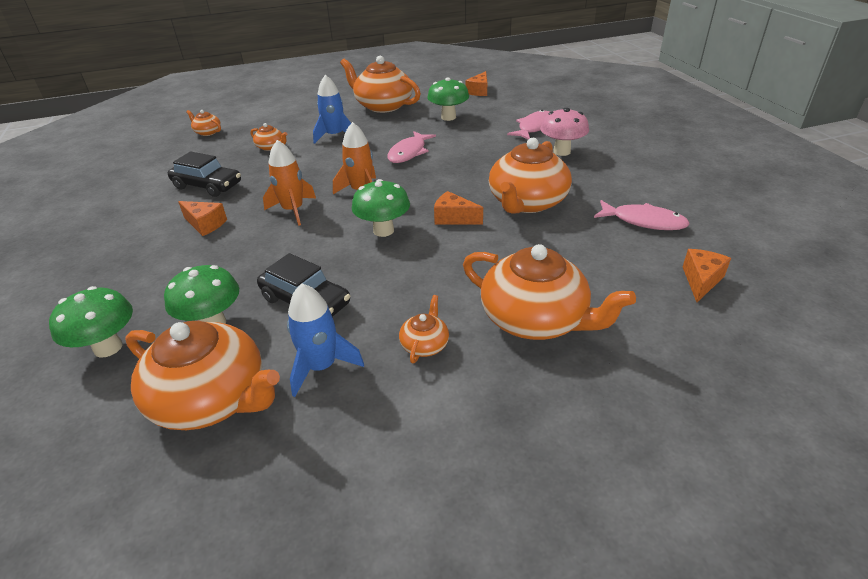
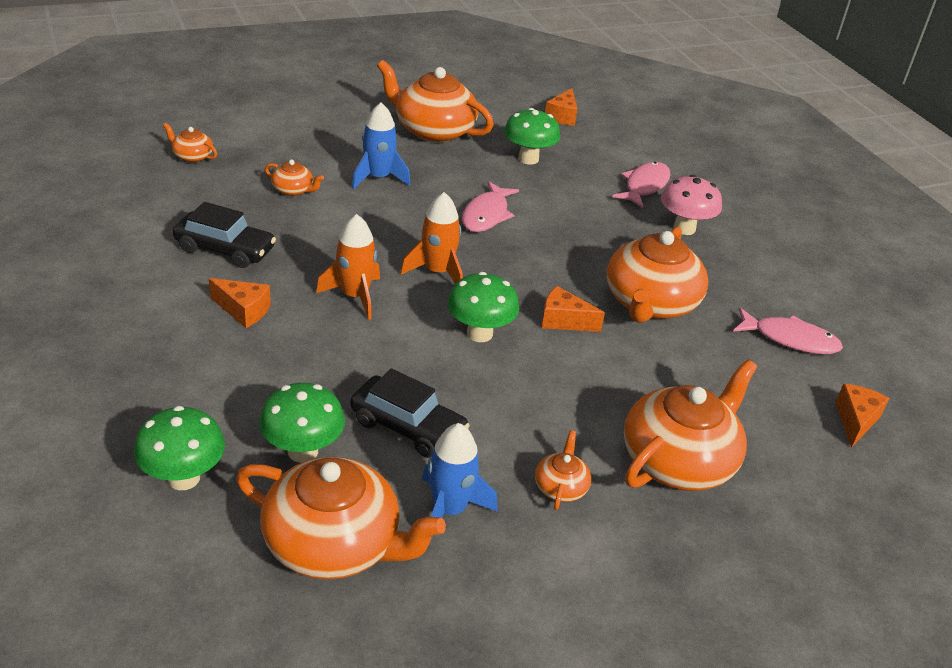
camera: 10 degrees left, 0 degrees up
(535, 319) = (679, 460): orange teapot -> orange teapot turned 75 degrees counterclockwise

